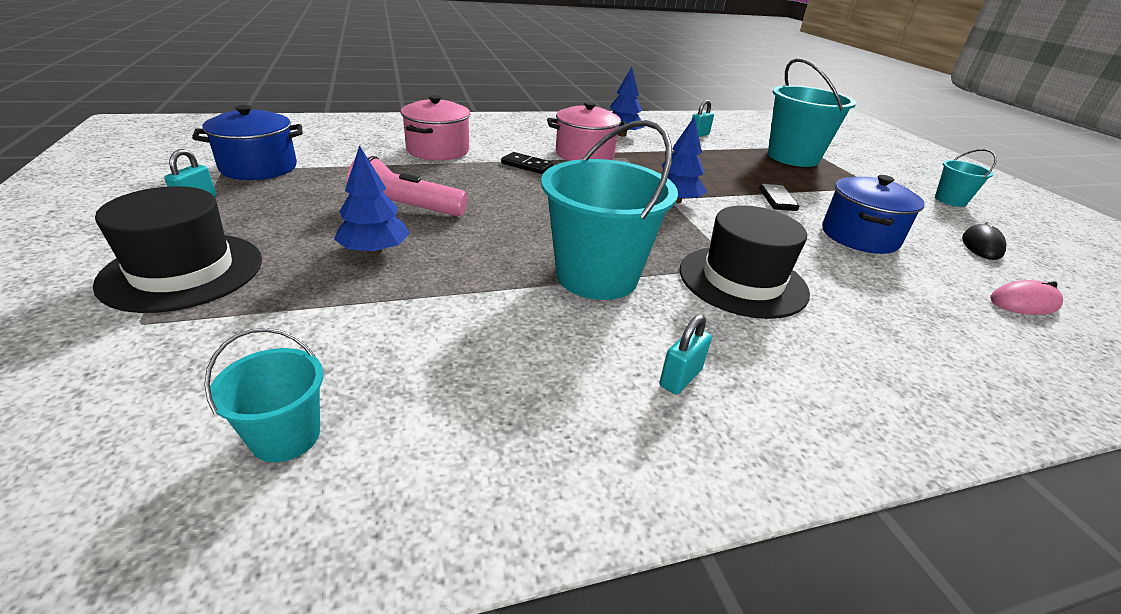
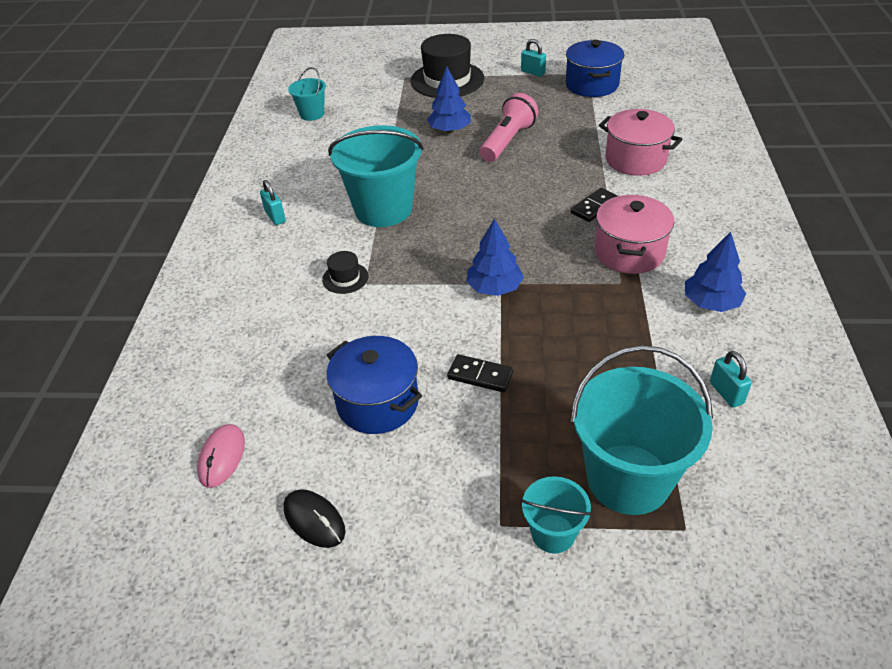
camera: 115 degrees right, 10 degrees up
(742, 281) = (345, 278): black hat -> black hat, size x0.46
(950, 200) = (434, 607): turquoise bucket -> turquoise bucket (553, 533)

